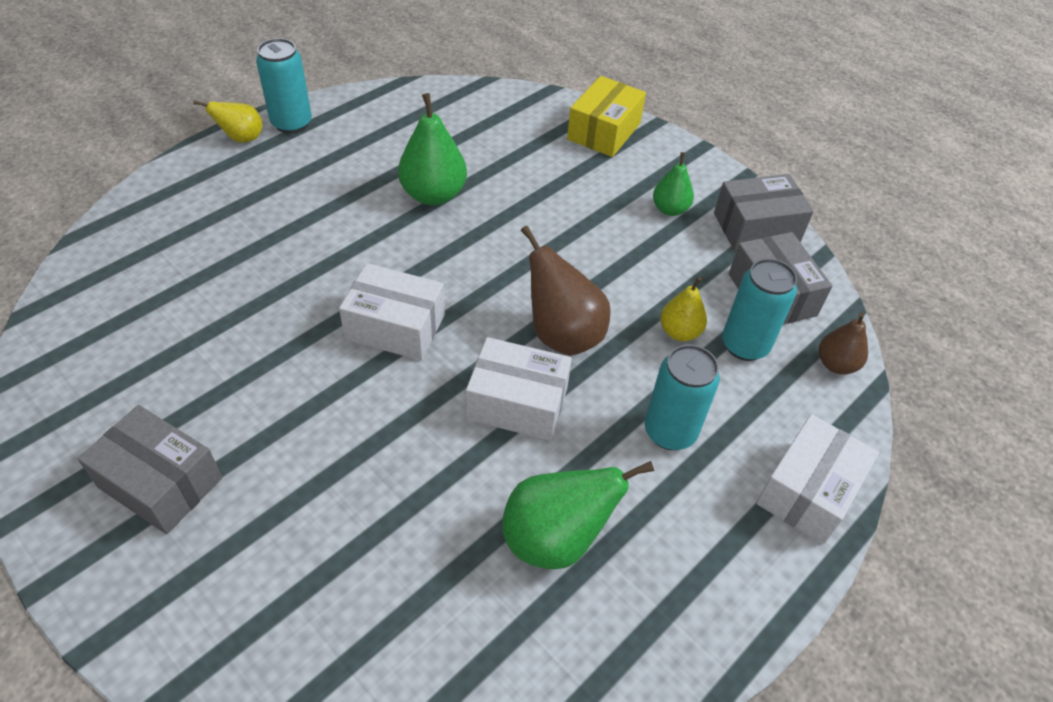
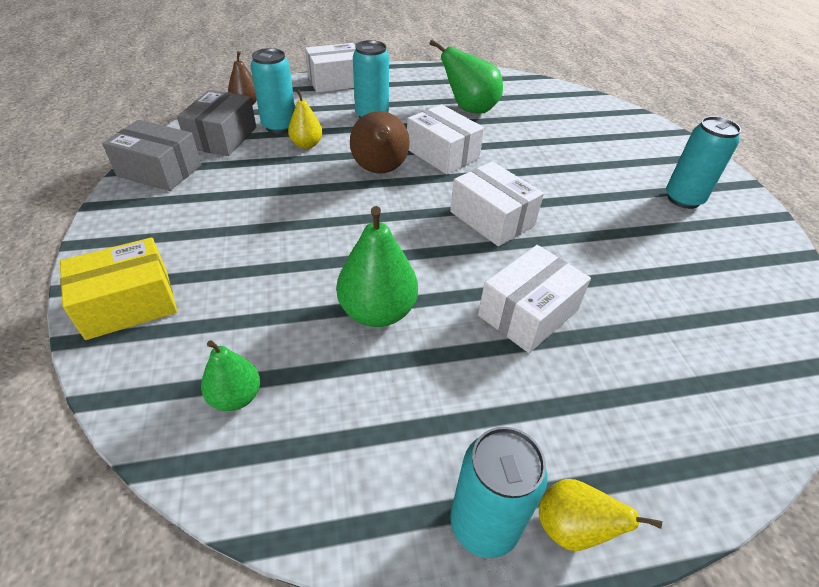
camera: 145 degrees left, 5 degrees down
(160, 482) = (683, 199): grey box -> turquoise can
(313, 243) = (528, 313): none -> white box
(670, 209) = (195, 207): green pear -> green pear (236, 397)

